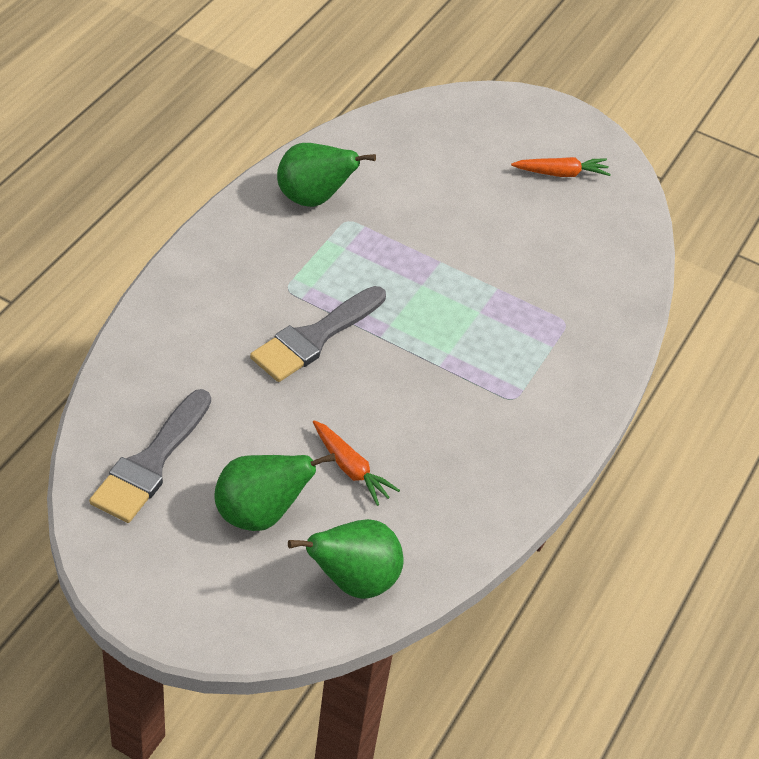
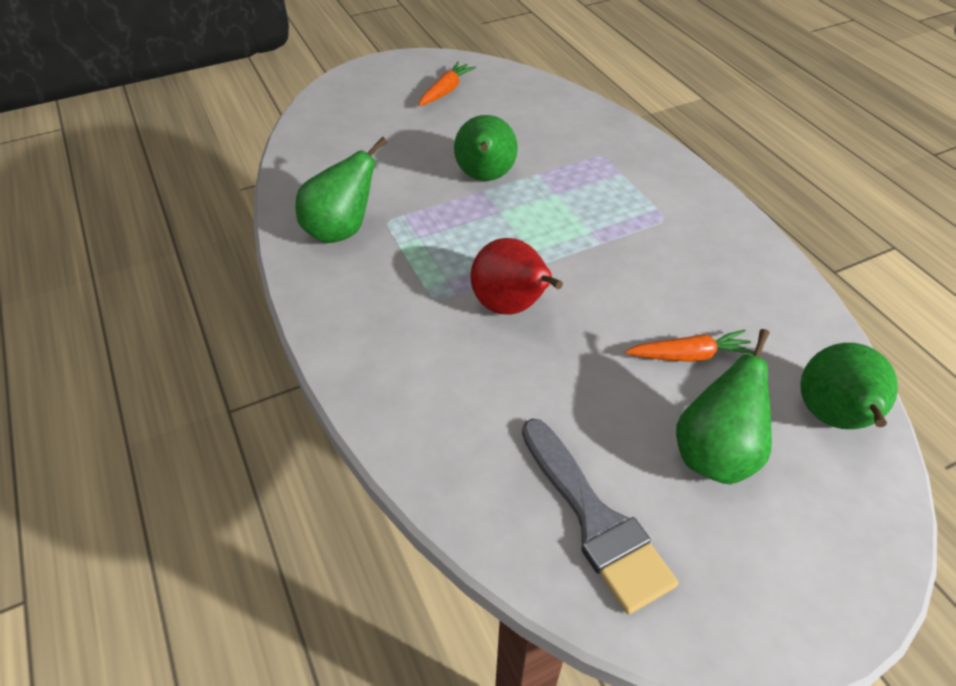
camera: 50 degrees left, 0 degrees up
(315, 338) = (511, 306): grey brush -> red pear
(458, 255) = (485, 177): none -> green pear

